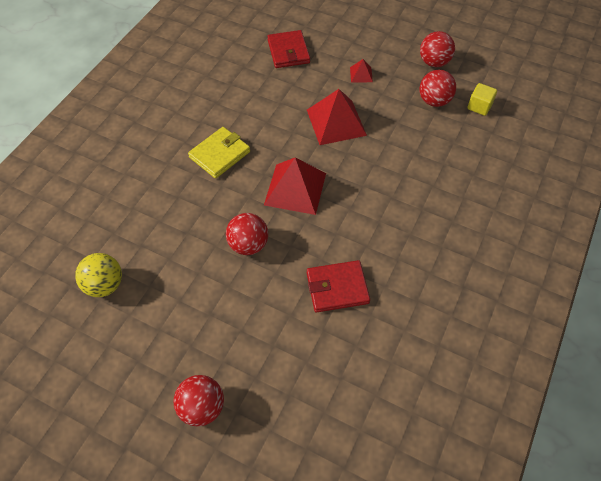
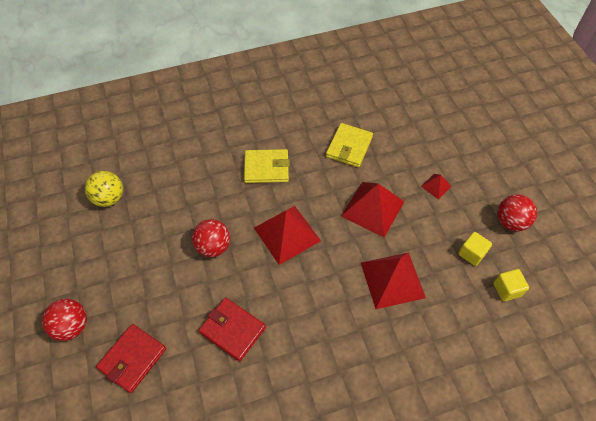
camera: 45 degrees right, 0 degrees up
(267, 92) = (349, 147): none -> yellow wallet
(288, 52) = (400, 127): red wallet -> red wallet (132, 359)
(405, 158) = (392, 280): none -> red pyramid
(434, 101) = (472, 253): red ball -> yellow cube

